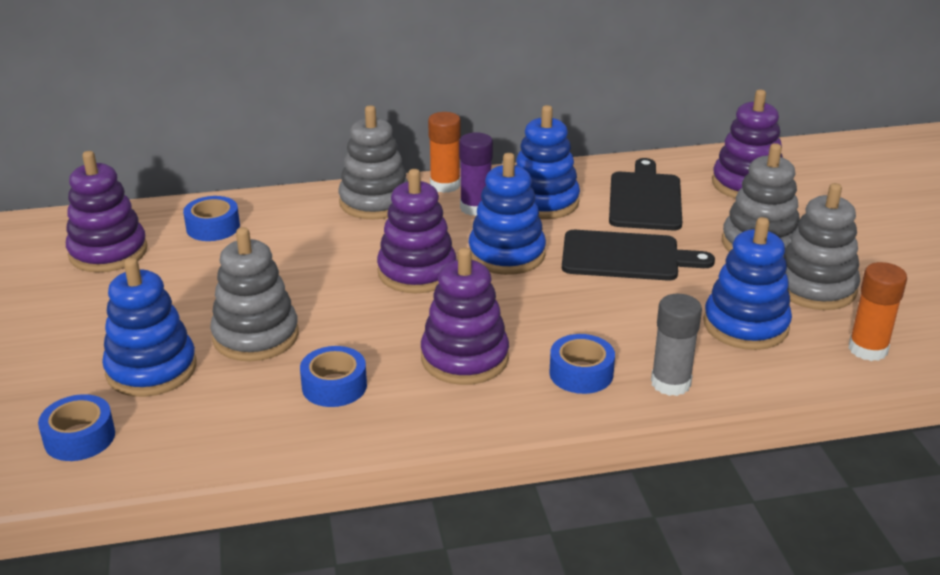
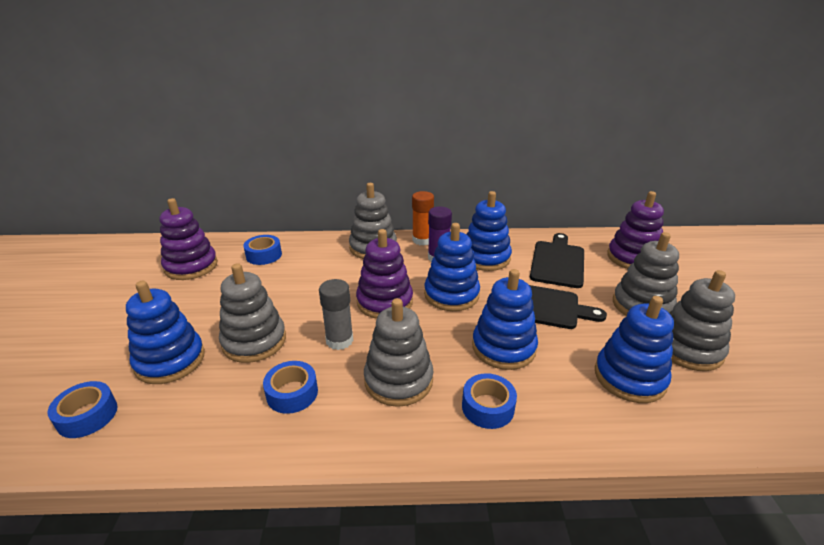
camera: 10 degrees right, 0 degrees up
(464, 358) = (398, 380): purple stacking toy -> grey stacking toy
(588, 309) = (503, 347): none -> blue stacking toy
(670, 383) = (562, 428): grey glue stick -> grey glue stick (339, 340)
(867, 349) = (738, 415): orange glue stick -> none

